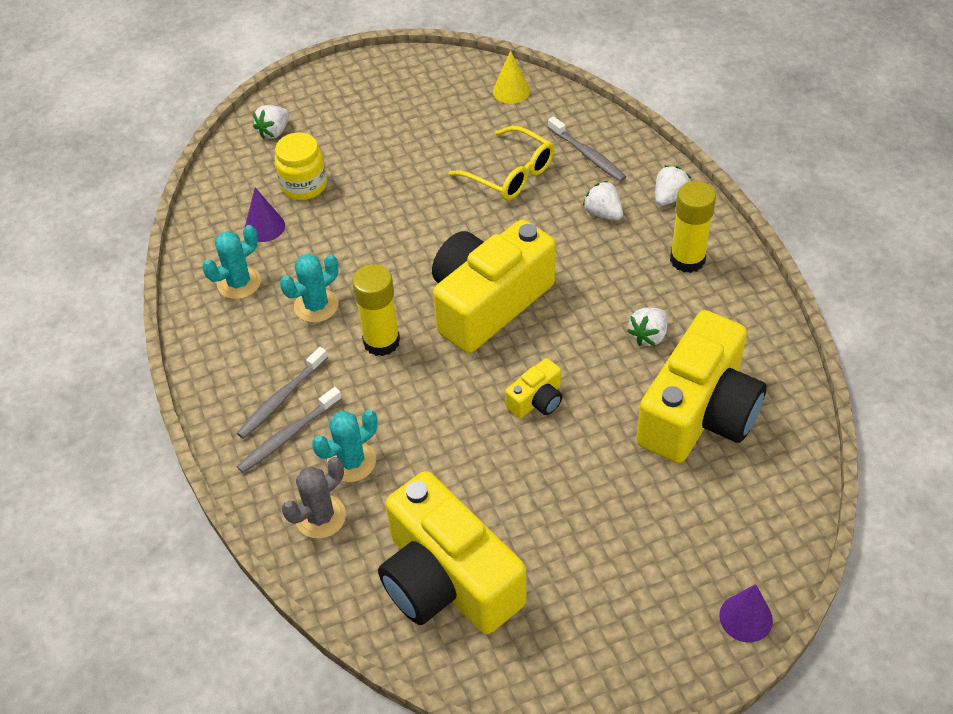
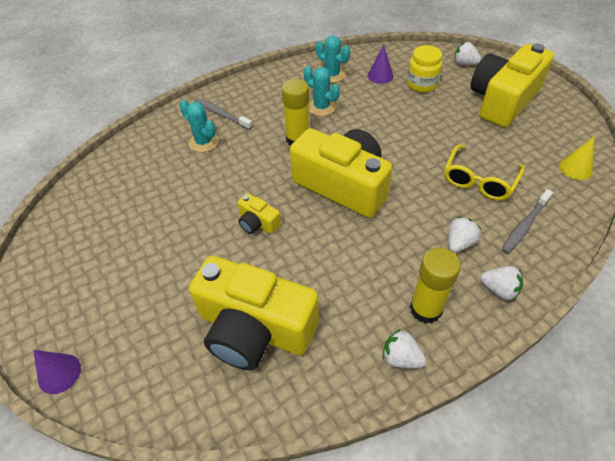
camera: 80 degrees right, 0 degrees up
(281, 398) = (248, 107): grey toothbrush -> none
(320, 517) = (165, 137): grey cactus -> none
(447, 579) = (116, 197): yellow camera -> yellow camera (502, 101)
(648, 336) = (331, 286): white strawberry -> white strawberry (401, 358)

